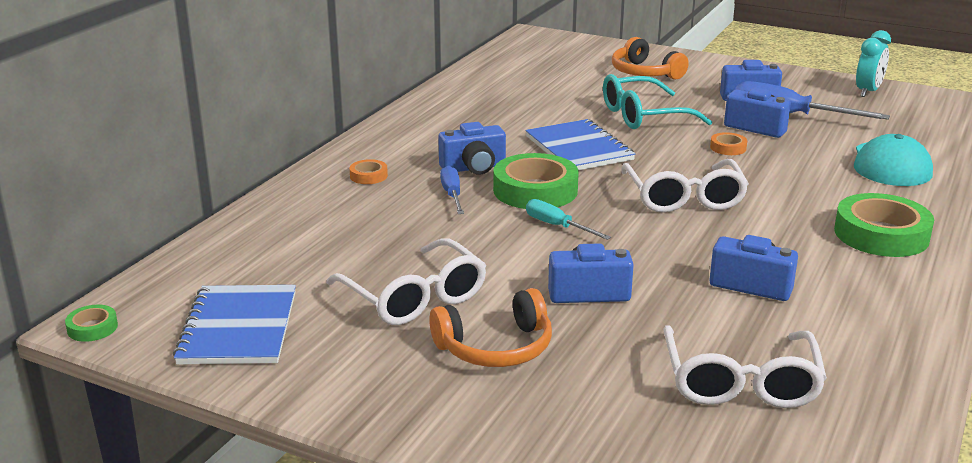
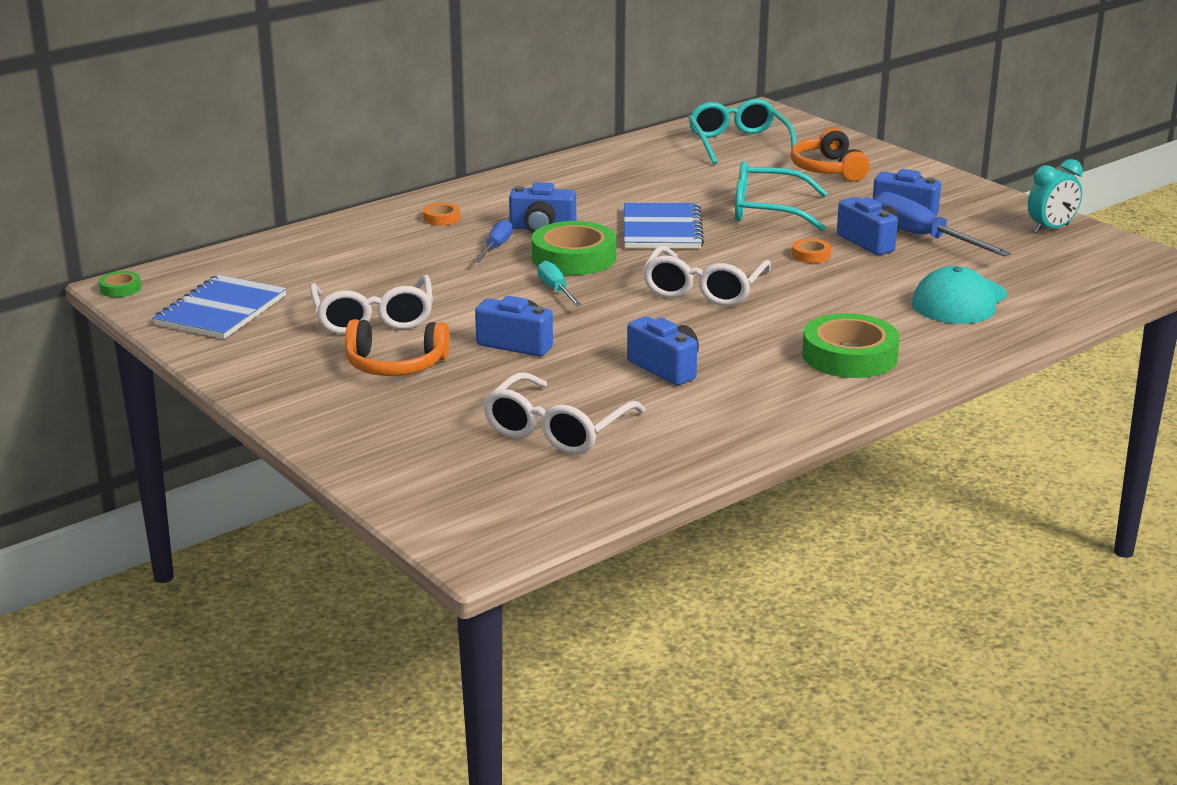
camera: 25 degrees right, 0 degrees up
(548, 63) = (738, 143): none -> turquoise glasses

